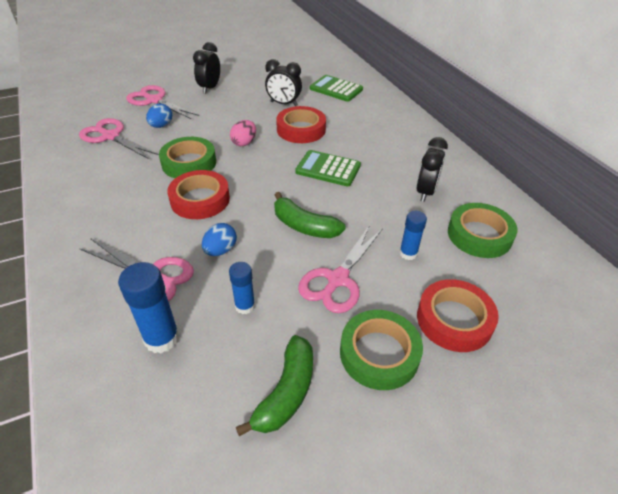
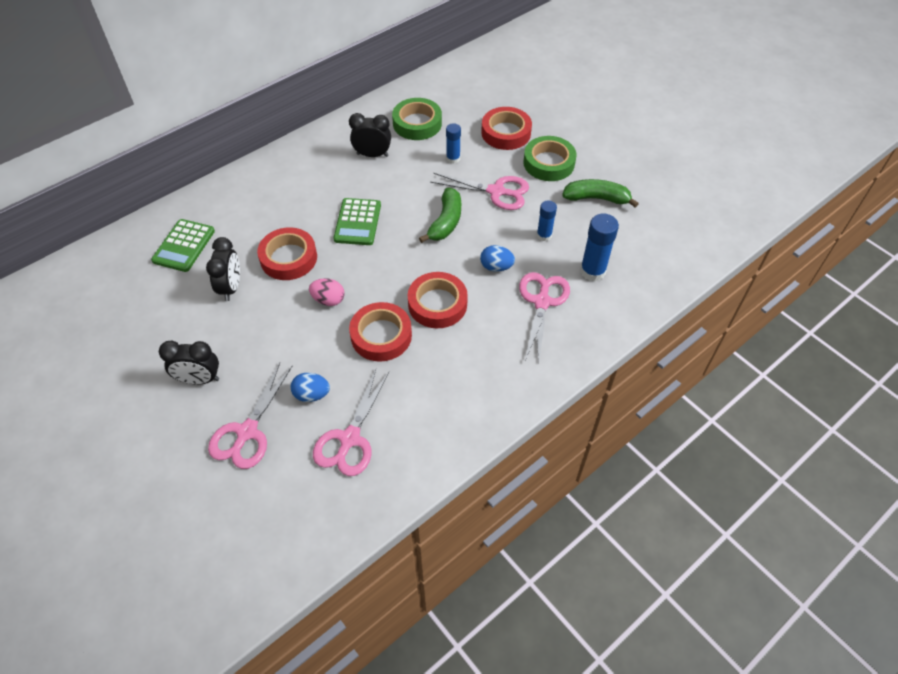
camera: 105 degrees left, 10 degrees up
(189, 163) = (381, 335): green tape -> red tape

